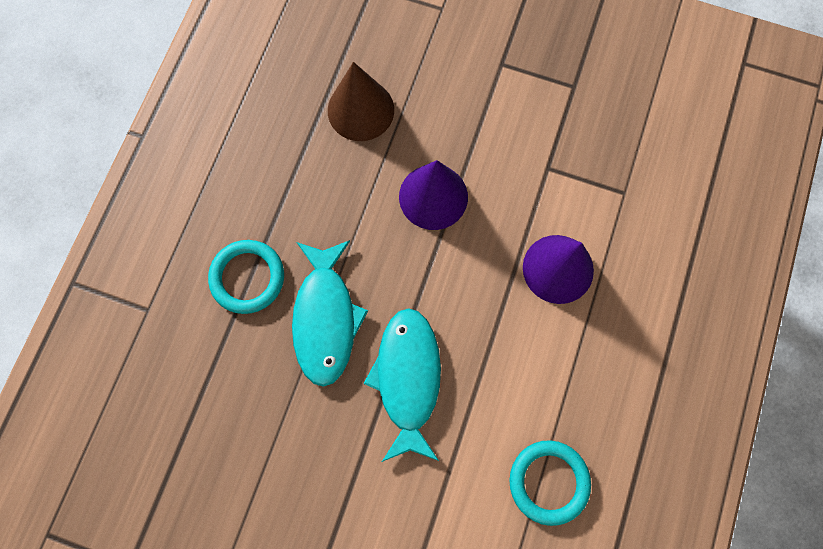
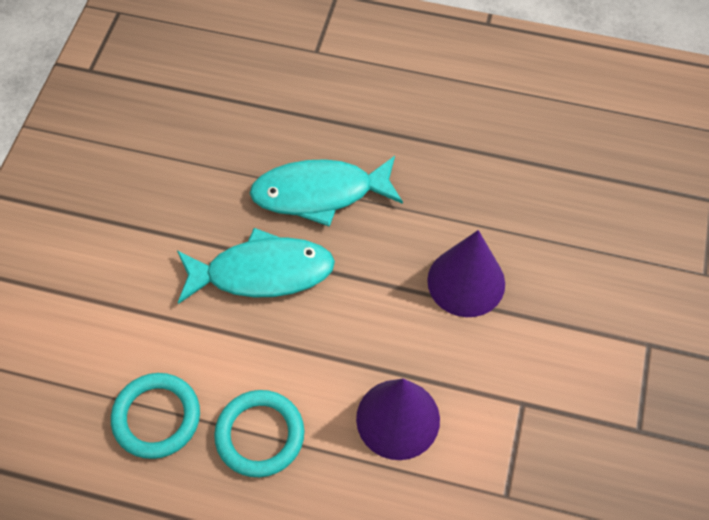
camera: 85 degrees right, 15 degrees down
(247, 277) = (355, 124): turquoise ring -> turquoise ring (260, 435)
(360, 110) = (555, 203): brown cone -> none

